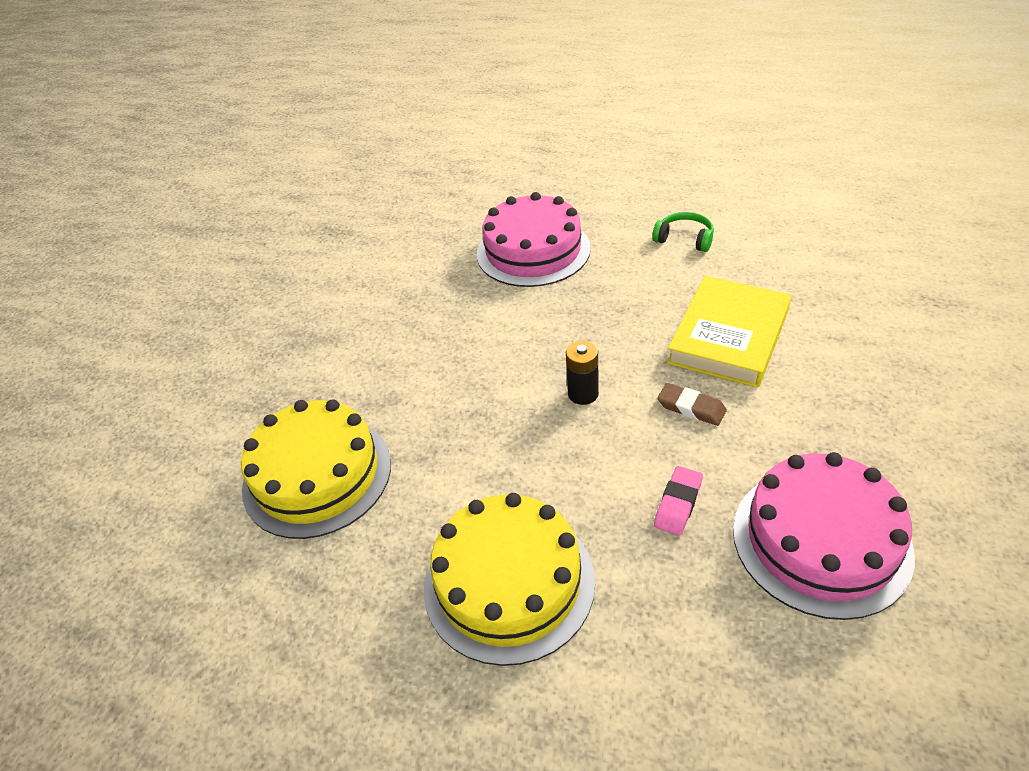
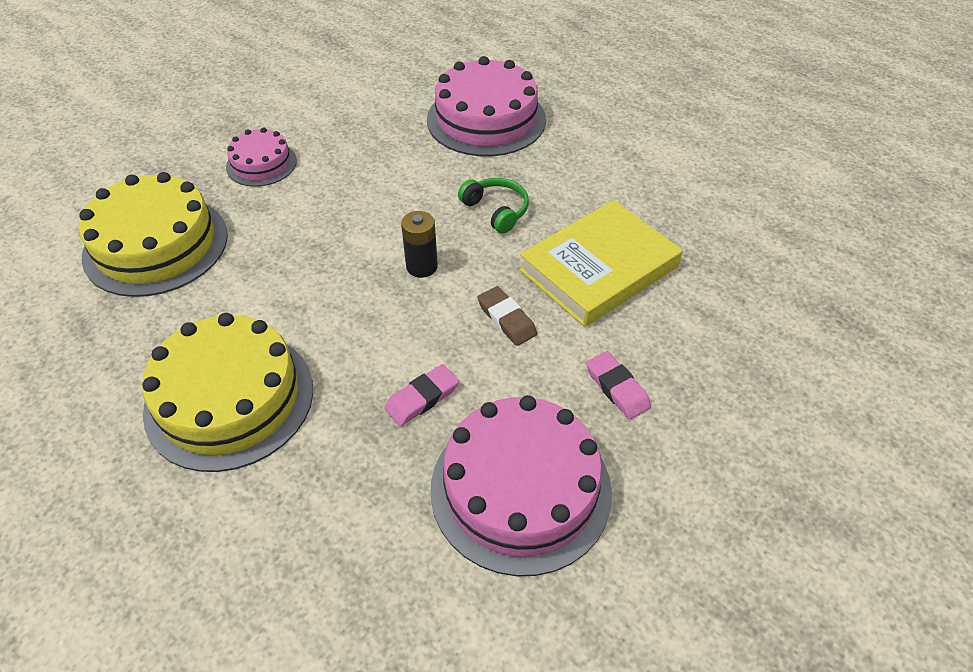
camera: 20 degrees right, 5 degrees up
(360, 362) = (261, 164): none -> pink cake
(684, 239) = (637, 159): green headphones -> green headphones (496, 210)
(824, 425) = (617, 388): none -> pink eraser

